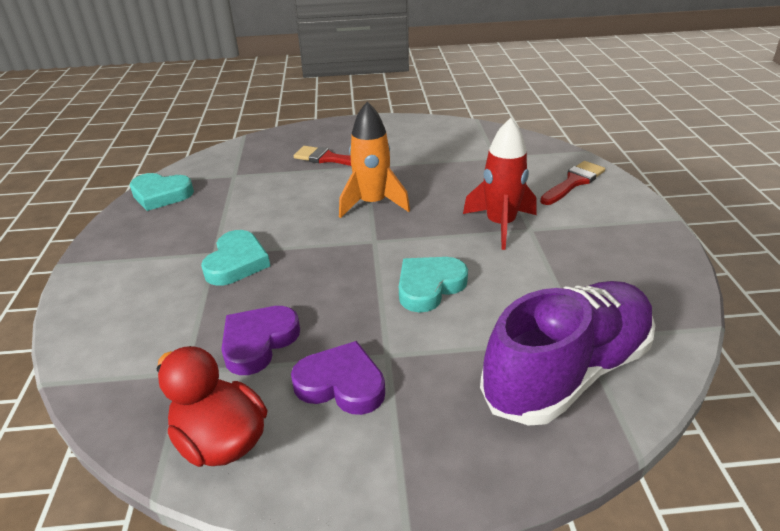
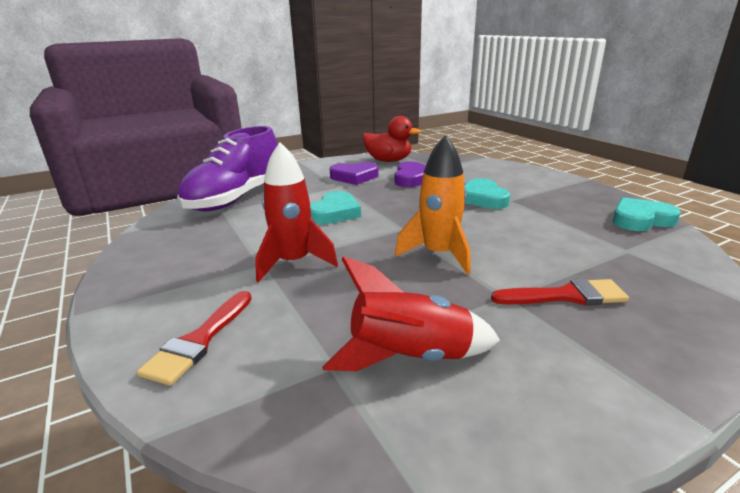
camera: 155 degrees right, 10 degrees down
(452, 152) = (409, 357): none -> red rocket

